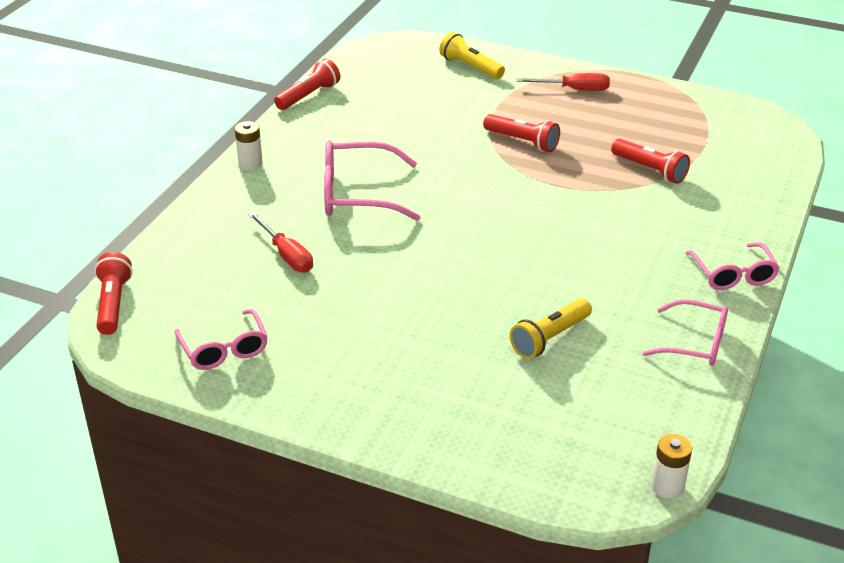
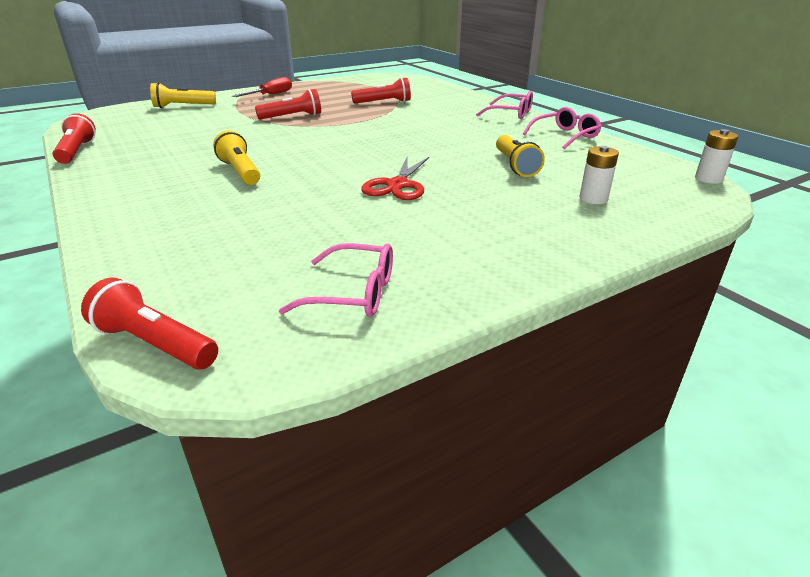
camera: 55 degrees left, 5 degrees down
(250, 164) = (102, 196): white battery -> white battery (593, 199)
(286, 255) = (263, 219): red screwdriver -> none
(357, 194) = (240, 171): pink glasses -> yellow flashlight
(419, 288) = (398, 185): none -> red scissors

